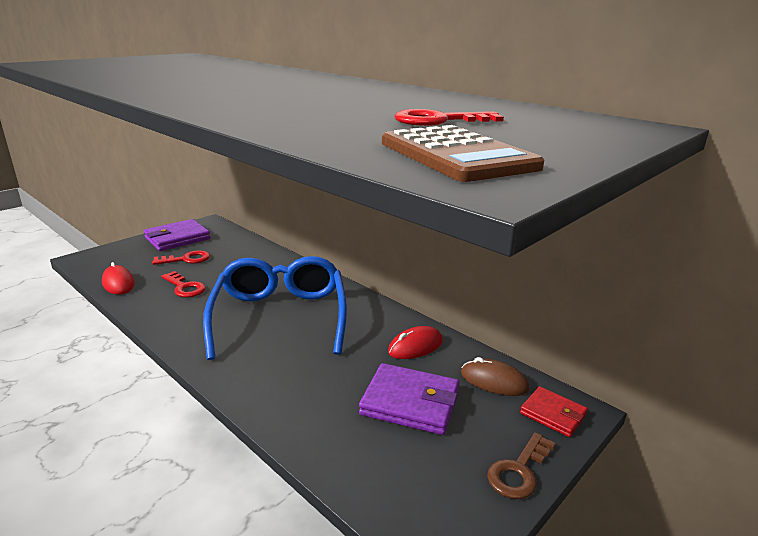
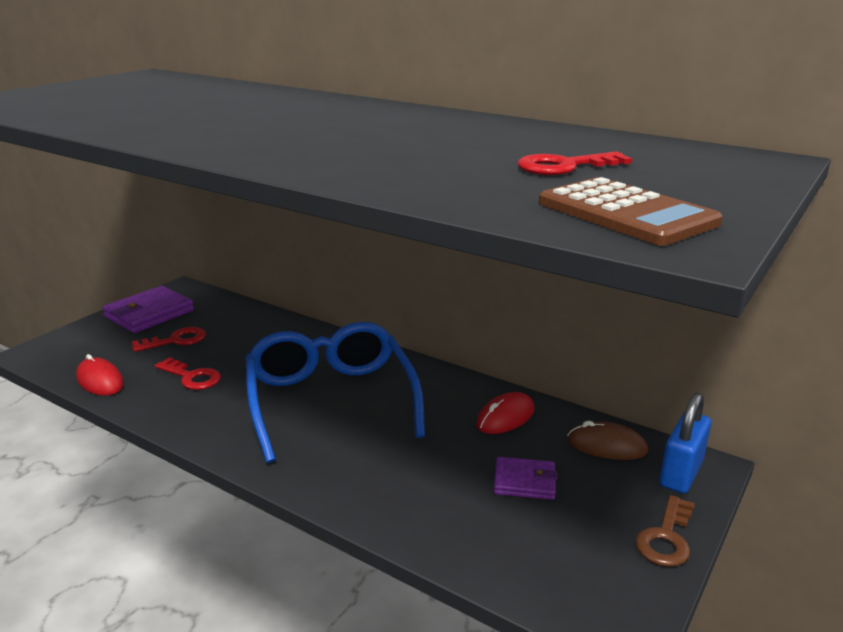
camera: 10 degrees left, 0 degrees up
(410, 403) = (524, 481): purple wallet -> purple wallet, size x0.60
(553, 414) = (681, 473): red wallet -> blue padlock

